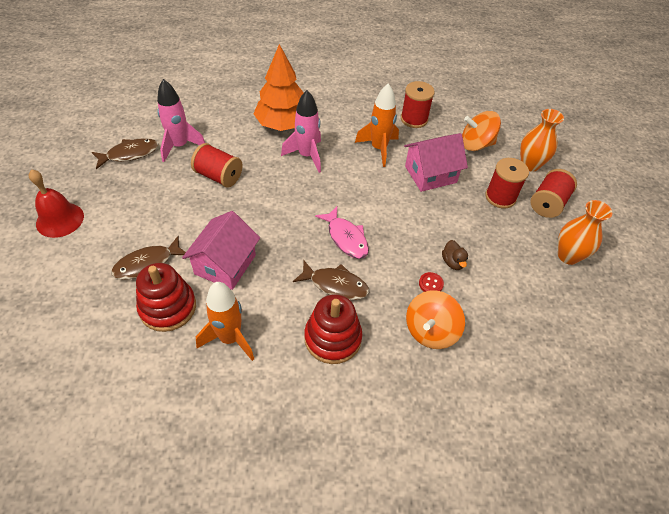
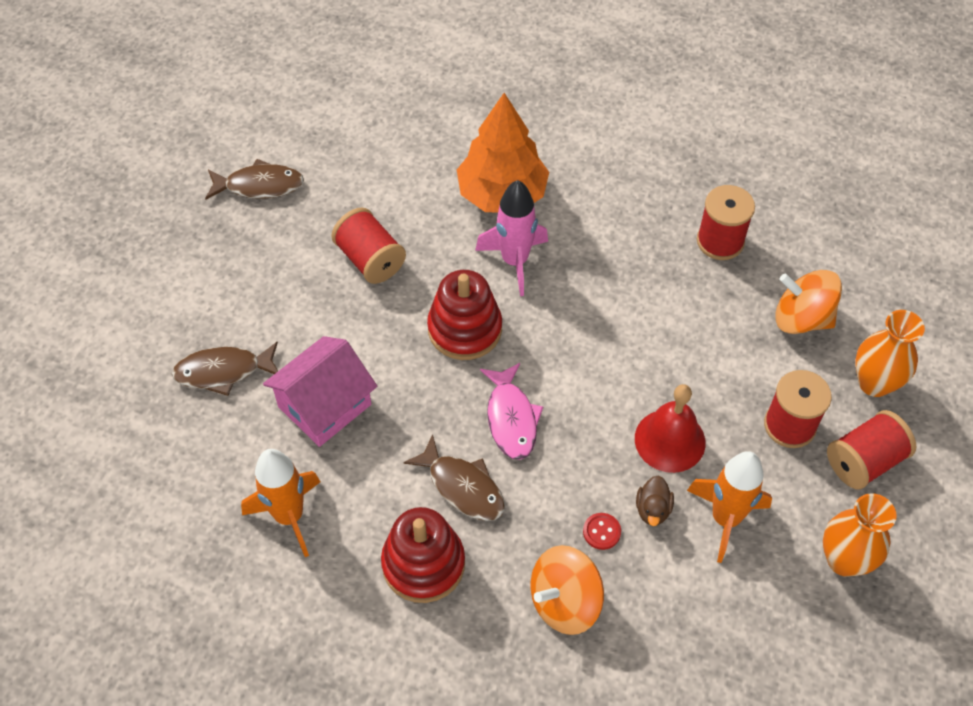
camera: 25 degrees right, 5 degrees up
(60, 219) = (135, 267): red bell -> red bell (670, 440)
(168, 307) = (227, 444): red stacking toy -> red stacking toy (465, 329)
(180, 146) = (334, 191): pink rocket -> none
(378, 149) = (634, 280): orange rocket -> orange rocket (725, 518)
(430, 174) = (695, 351): pink house -> none

